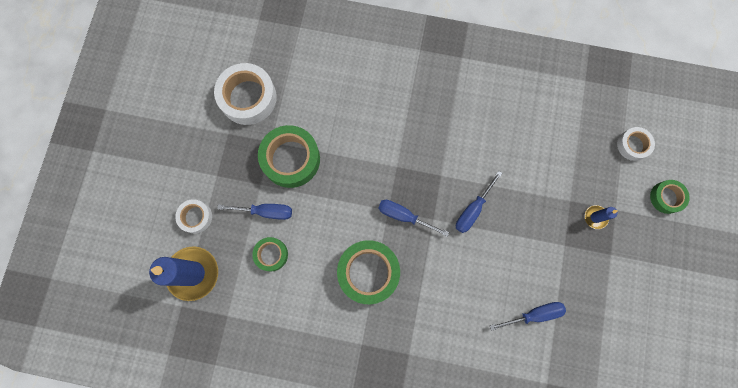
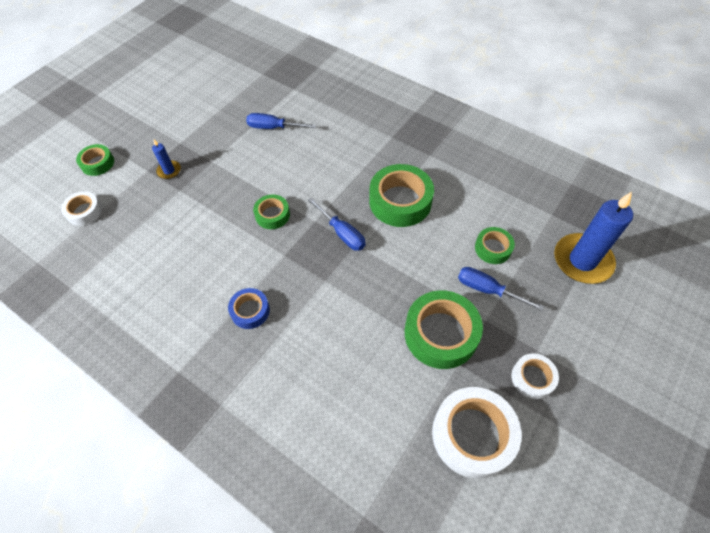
camera: 155 degrees left, 20 degrees down
(195, 217) = (571, 313): white tape -> white tape (532, 378)
(439, 118) = (250, 311): none -> blue tape
(473, 209) = (272, 215): blue screwdriver -> green tape

